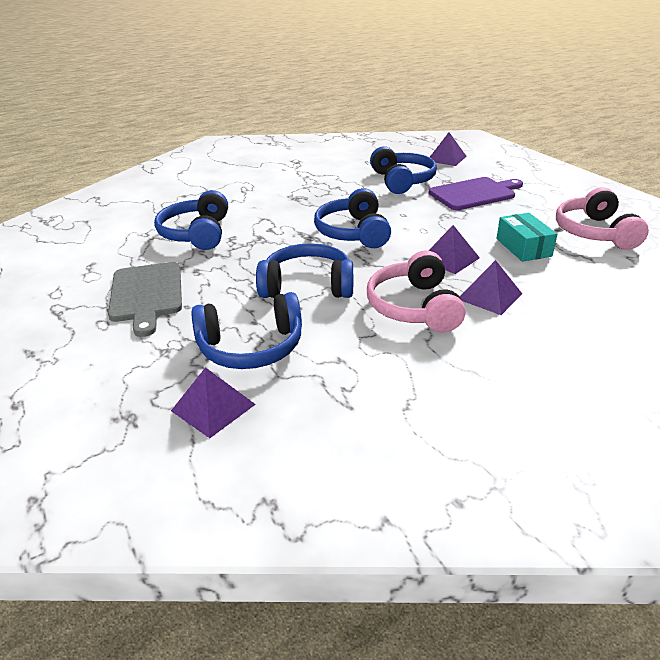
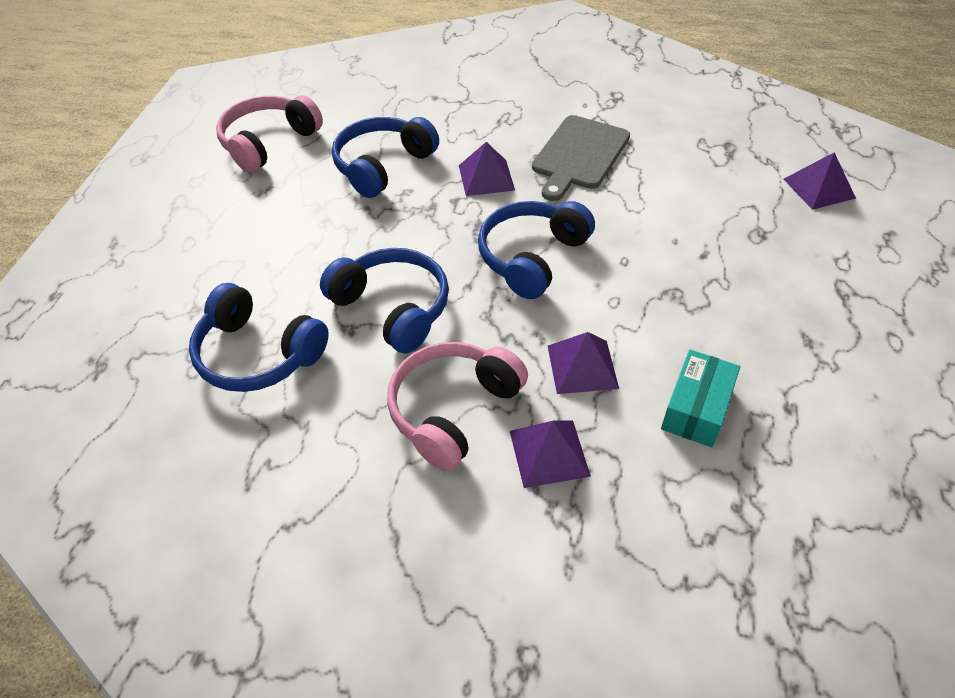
camera: 40 degrees right, 15 degrees up
(146, 294) = (255, 227): grey cutting board -> grey cutting board (579, 155)
(213, 407) = (157, 402): purple pyramid -> purple pyramid (486, 177)
(402, 181) = (700, 200): blue headphones -> none
(474, 193) = (765, 276): purple cutting board -> none
(594, 232) = (834, 448): pink headphones -> pink headphones (268, 143)

